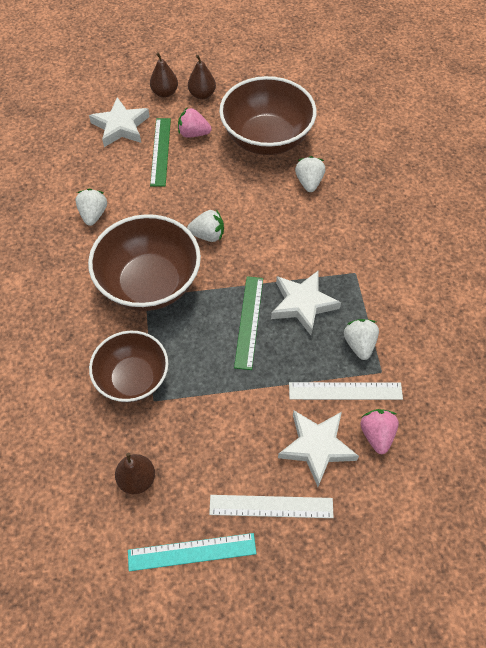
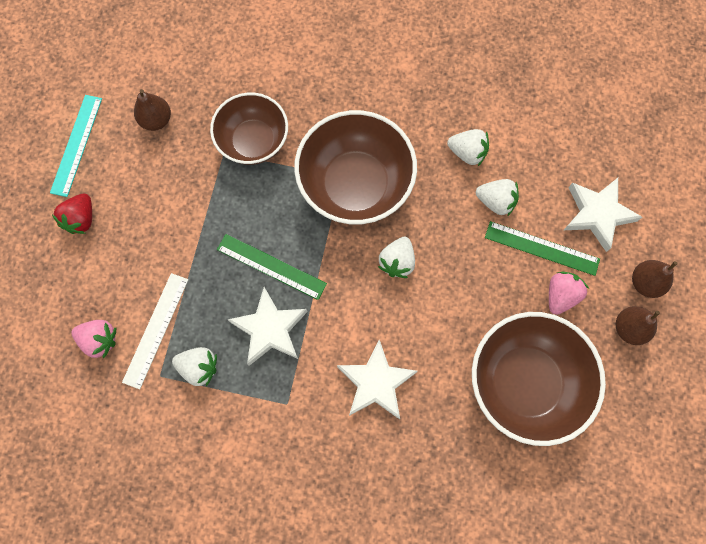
camera: 110 degrees right, 15 degrees up
(271, 506) = (81, 219): white ruler -> red strawberry
(309, 182) = (435, 406): white strawberry -> white strawberry (496, 201)
(317, 447) = (114, 279): white star -> white star (376, 382)

